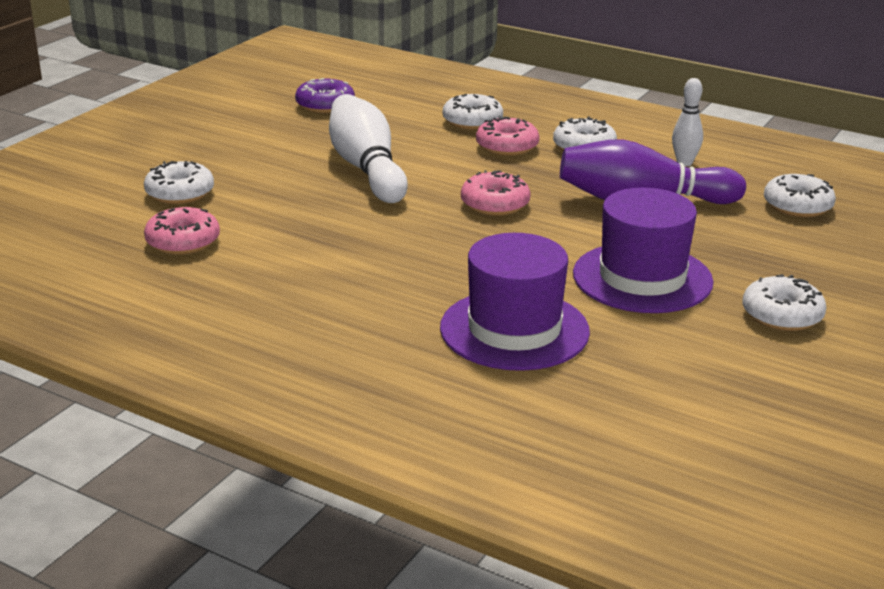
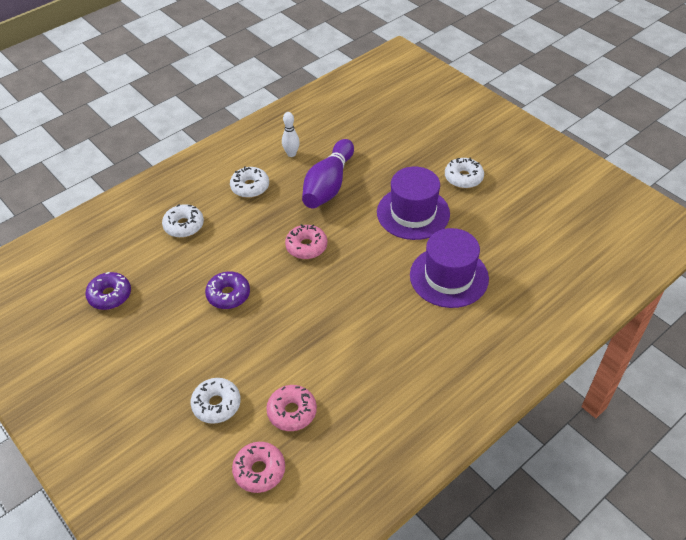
camera: 70 degrees left, 20 degrees up
(366, 169) = (228, 295): white bowling pin -> purple donut
(507, 146) = (231, 220): pink donut -> pink donut (259, 470)
(797, 206) = (360, 132): white donut -> none

